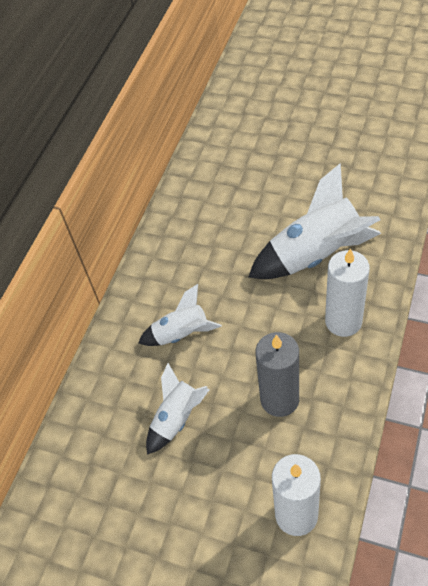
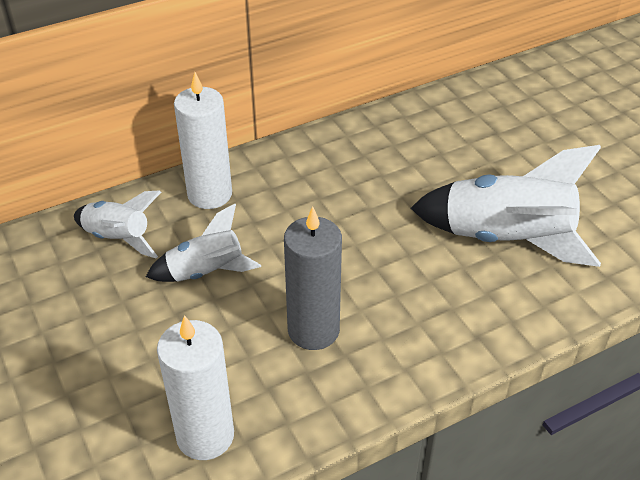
camera: 35 degrees right, 10 degrees down
(181, 334) = (294, 211): white rocket -> white rocket (118, 238)
(343, 321) = (461, 315): white candle -> white candle (210, 194)

